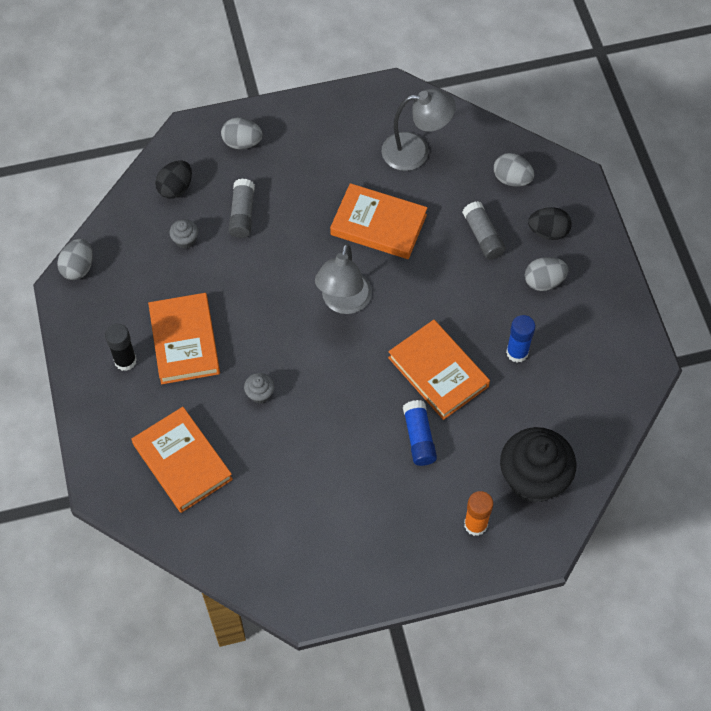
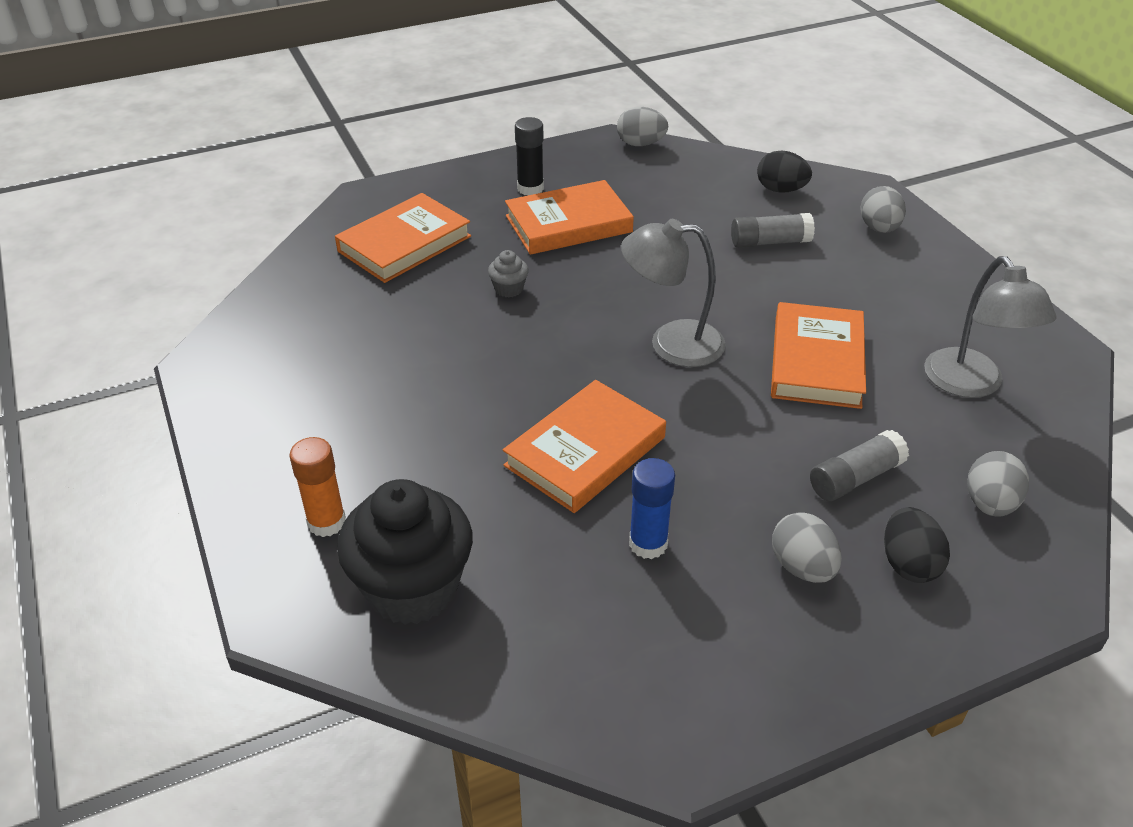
camera: 80 degrees right, 20 degrees down
(185, 240) = (710, 206): grey cupcake -> none
(419, 437) = (468, 443): blue glue stick -> none

